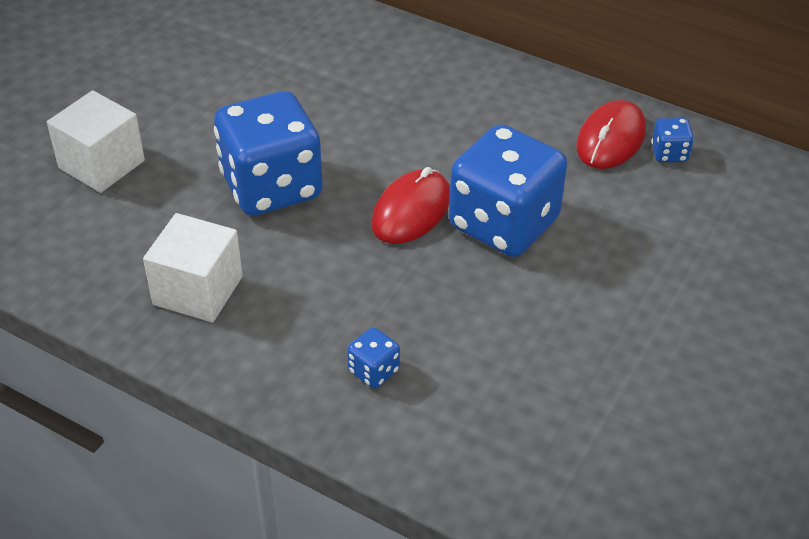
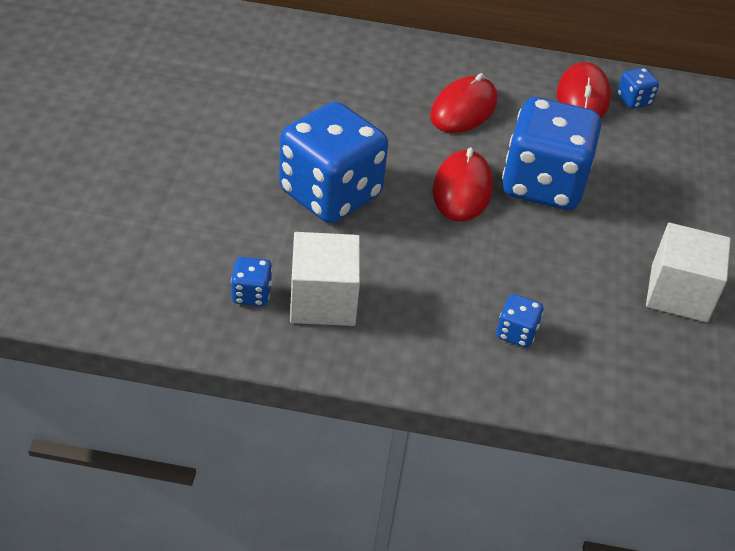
camera: 25 degrees left, 0 degrees up
(101, 164) = (160, 206): white cube -> white cube (679, 293)
(133, 268) = (251, 294): none -> blue dice
(467, 127) = (463, 109): none -> red mouse

